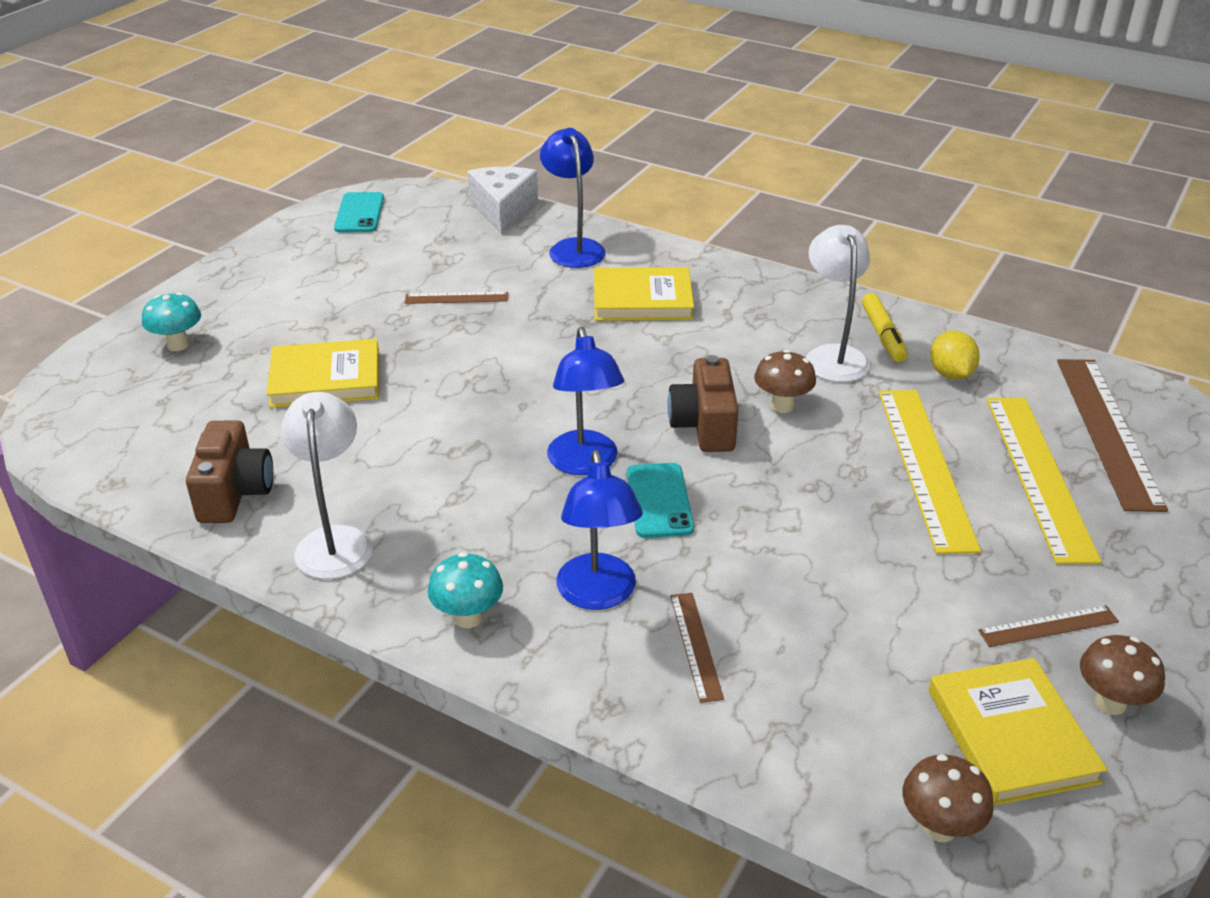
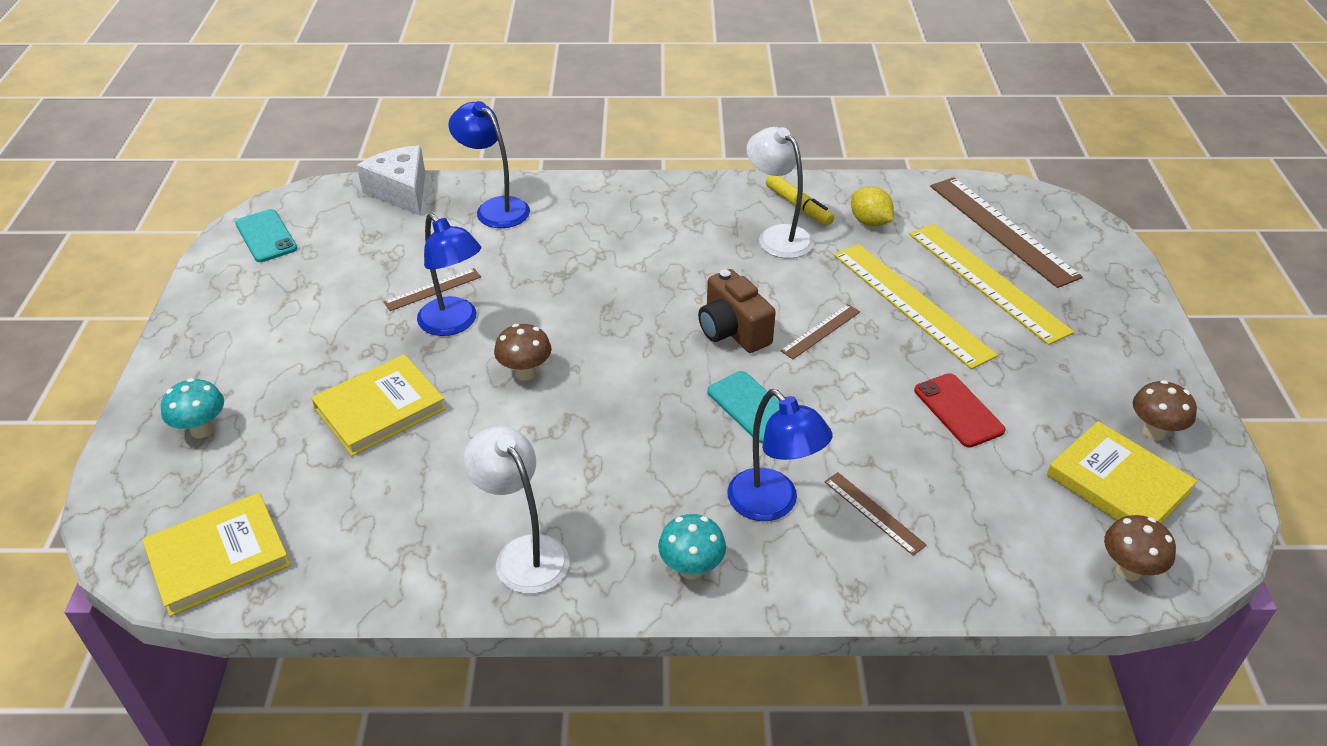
camera: 30 degrees left, 5 degrees up
(234, 493) = (393, 549): brown camera -> none
(585, 463) = (669, 399): blue lamp -> blue lamp (454, 324)
(642, 299) = (593, 237): yellow book -> yellow book (219, 557)
(782, 406) = (775, 292): brown mushroom -> brown mushroom (525, 373)
(883, 588) = (958, 410): none -> red phone
(1048, 626) = (1078, 393): brown ruler -> brown ruler (820, 331)

